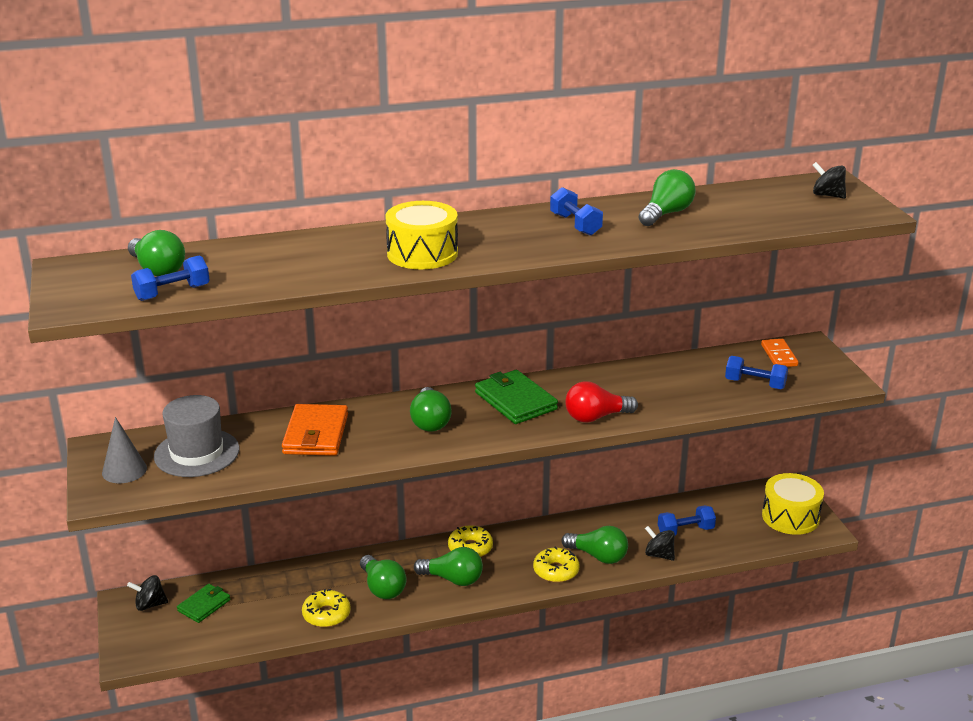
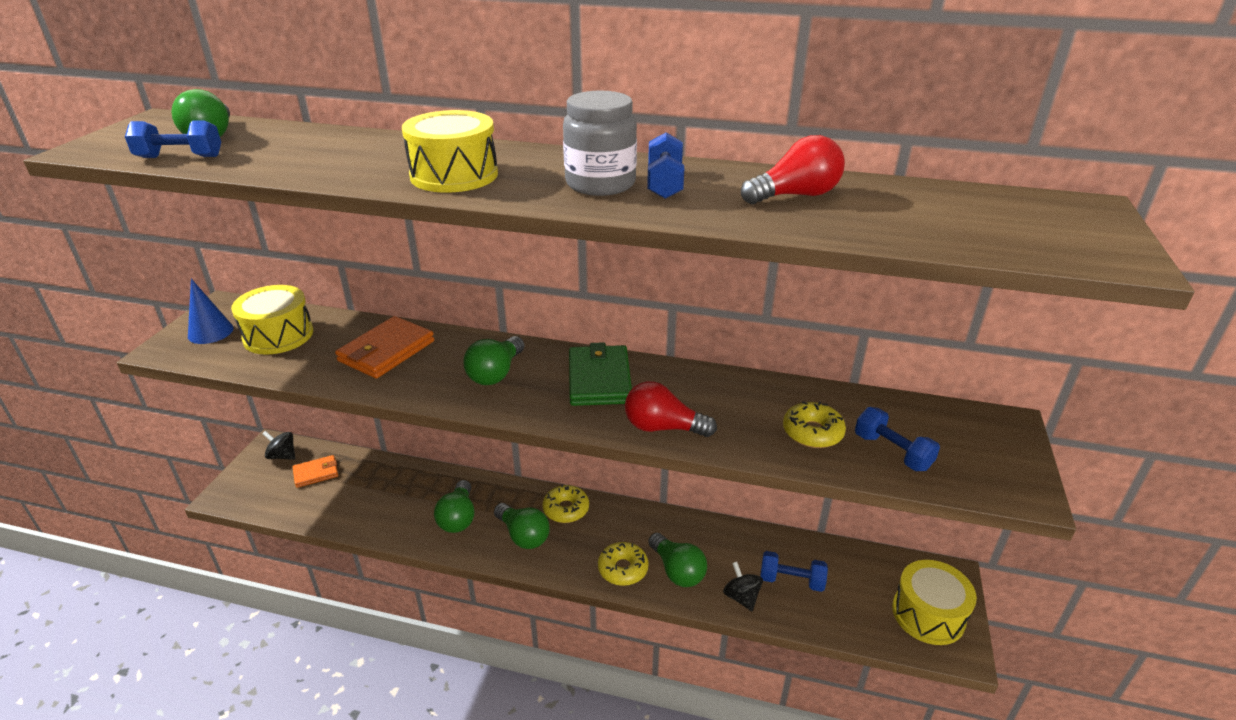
camera: 30 degrees right, 5 degrees up
(124, 470) = (210, 332): grey cone -> blue cone
(197, 453) = (278, 335): grey hat -> yellow drum
(204, 605) = (316, 473): green wallet -> orange wallet
(326, 614) = (392, 524): yellow donut -> yellow donut (812, 432)
(534, 235) = (600, 184): none -> grey jar
(666, 213) = (795, 195): green light bulb -> red light bulb
(779, 355) = (955, 424): orange domino -> none
(827, 195) = (1063, 222): black spinning top -> none

